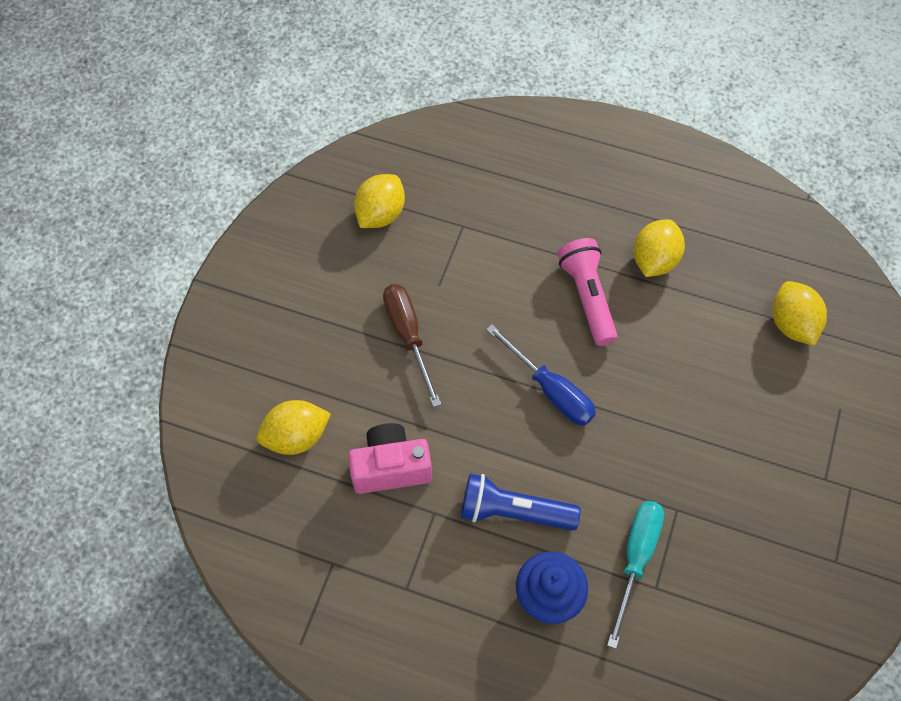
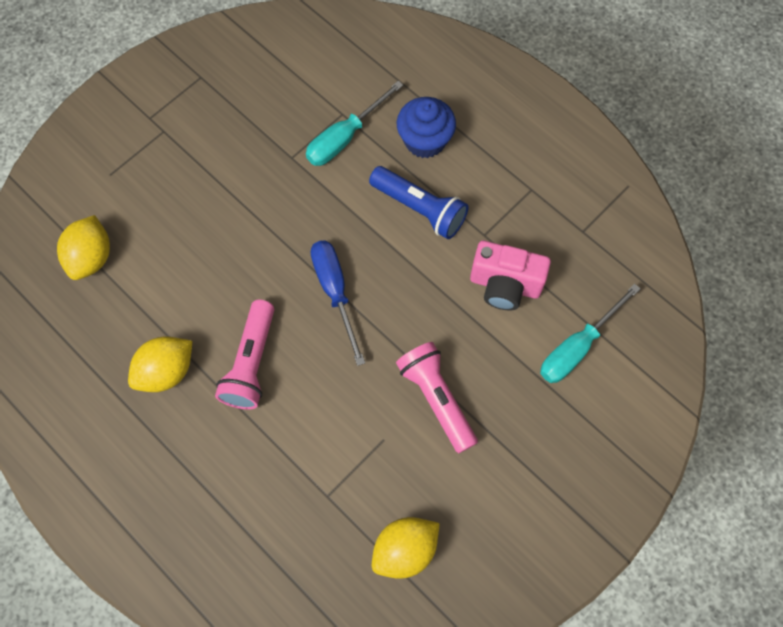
camera: 155 degrees left, 5 degrees up
(296, 437) = (577, 347): yellow lemon -> turquoise screwdriver
(408, 336) = (437, 399): brown screwdriver -> pink flashlight

